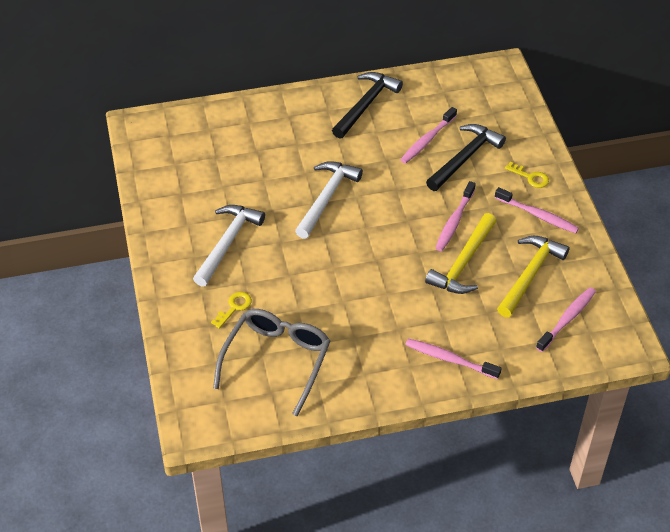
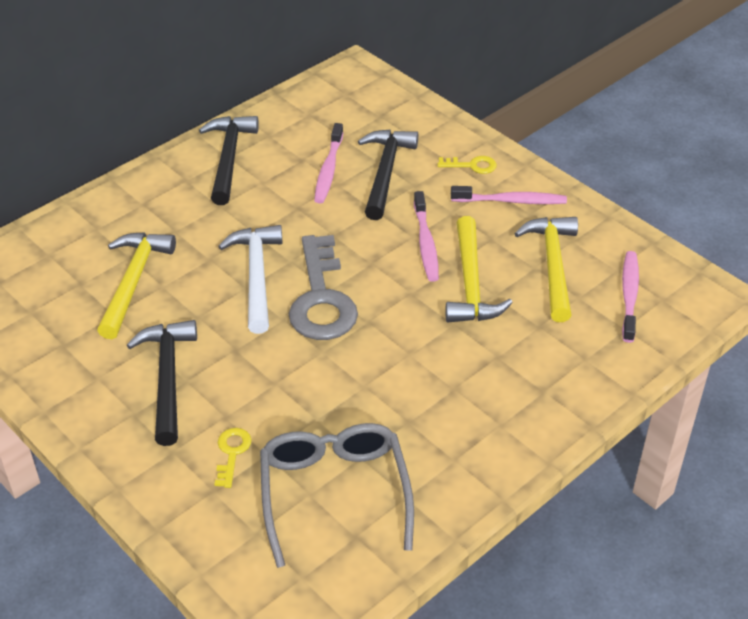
camera: 30 degrees left, 5 degrees down
(227, 243) = (167, 378): white hammer -> black hammer
(248, 169) = (133, 281): none -> yellow hammer
(357, 231) = (321, 298): none -> grey key
(449, 359) = (539, 396): pink toothbrush -> none

